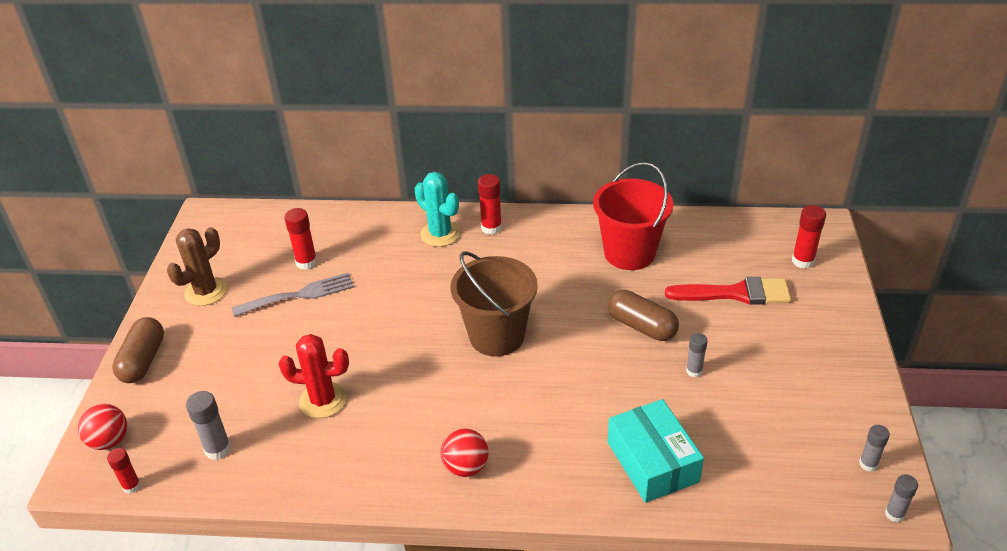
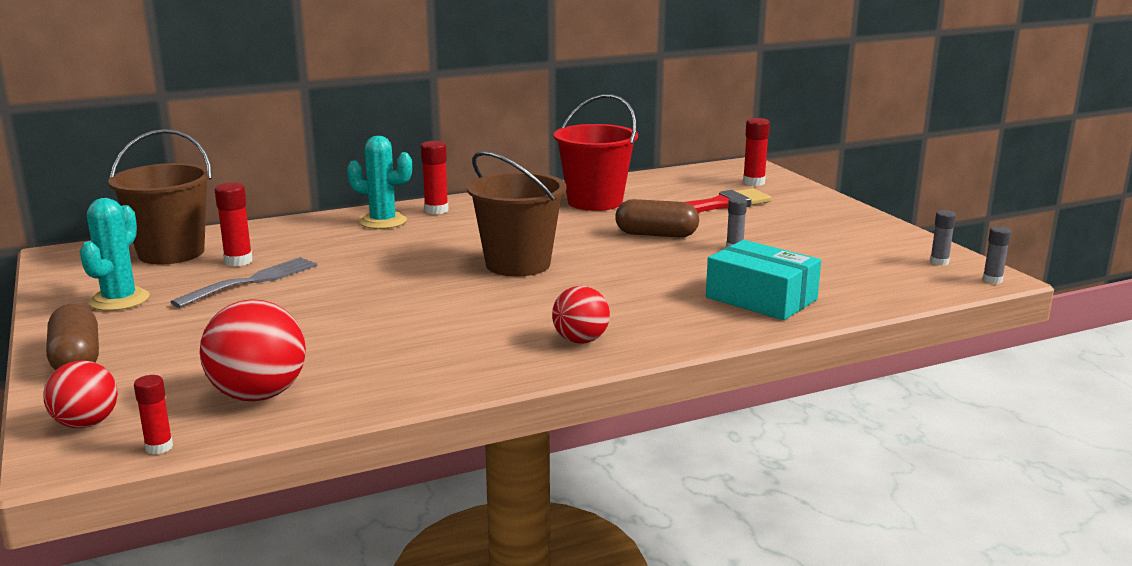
camera: 30 degrees left, 20 degrees down
(206, 291) = (119, 300): brown cactus -> turquoise cactus
(218, 449) = (258, 395): grey glue stick -> red ball
(271, 235) = (171, 253): none -> brown bucket
(323, 400) = (362, 336): red cactus -> none

